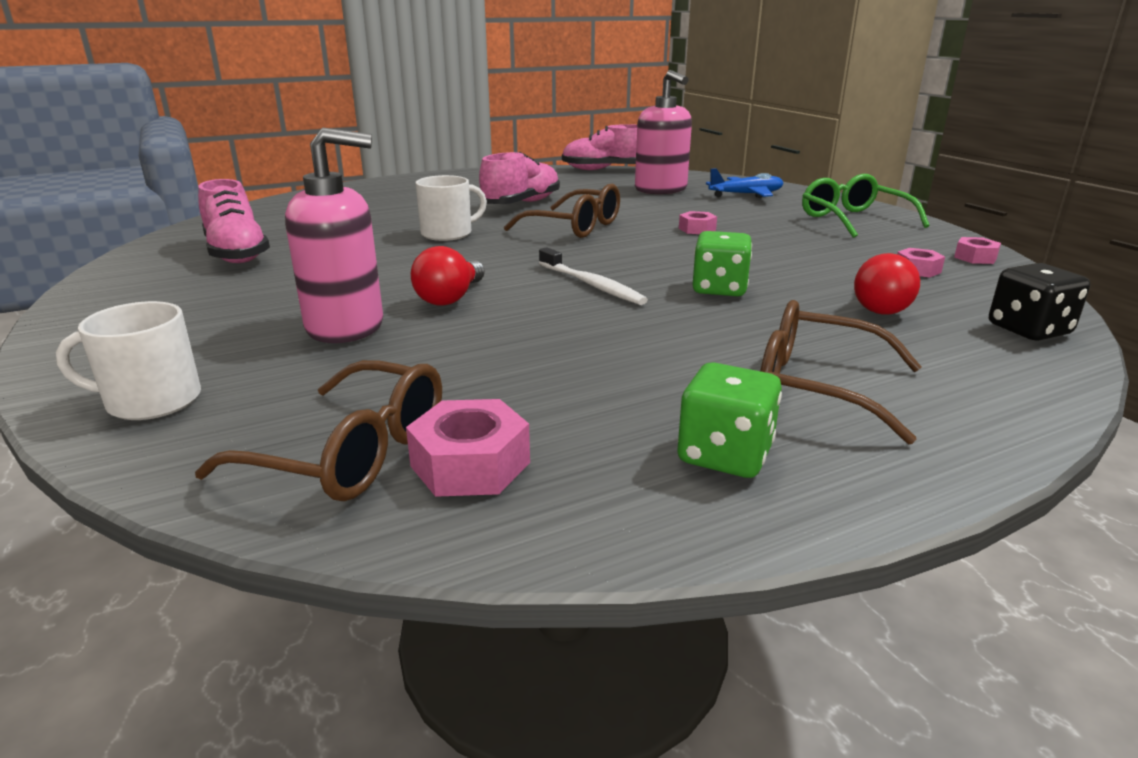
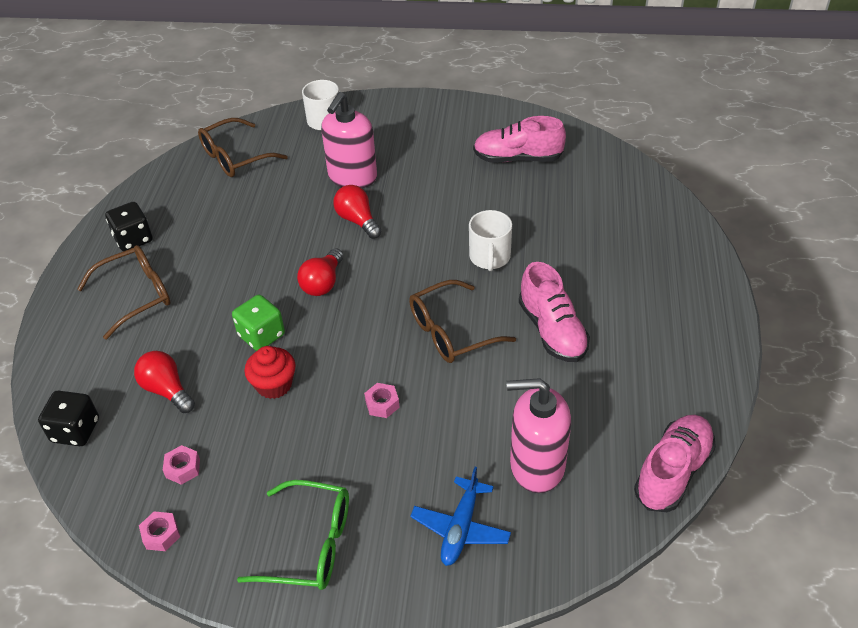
camera: 125 degrees right, 20 degrees up
(470, 464) = (198, 180): pink nut -> none
(592, 285) = (323, 283): white toothbrush -> red light bulb
(725, 455) = (133, 239): green dice -> black dice
(762, 266) = (274, 385): none -> red cupcake

